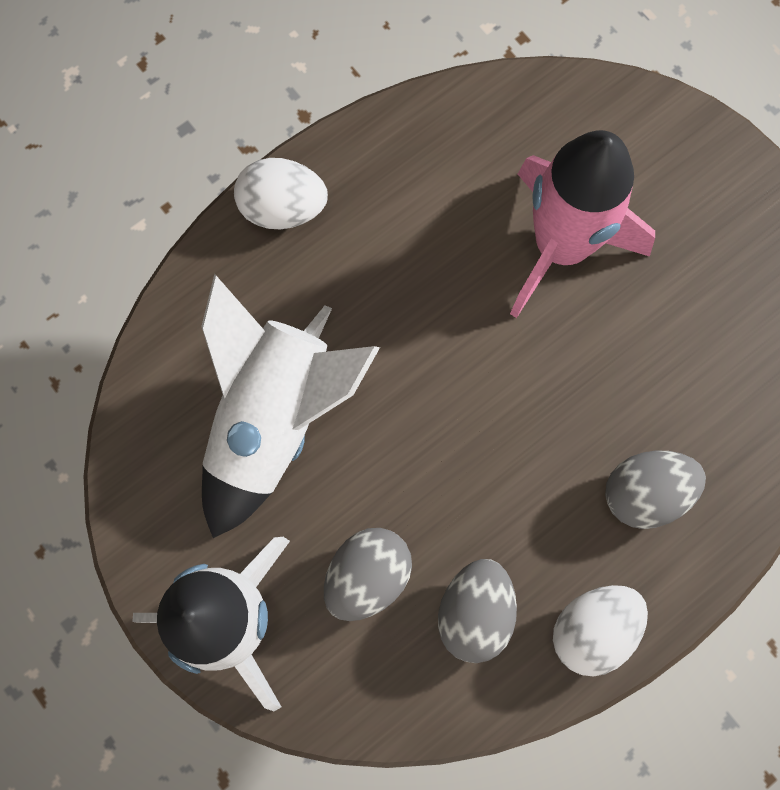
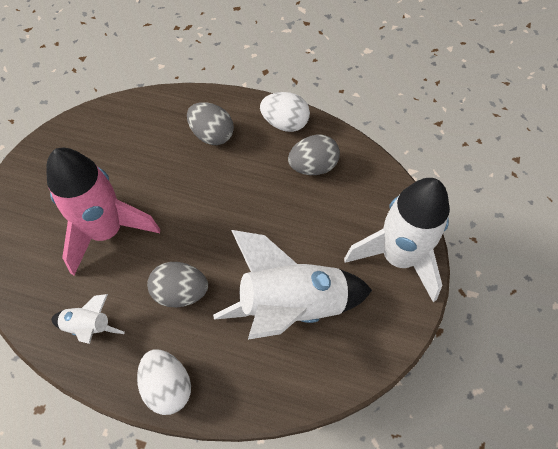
camera: 125 degrees left, 15 degrees down
(367, 576) = (332, 216): grey egg -> grey egg (181, 292)
(427, 159) = (89, 327): none -> white rocket

